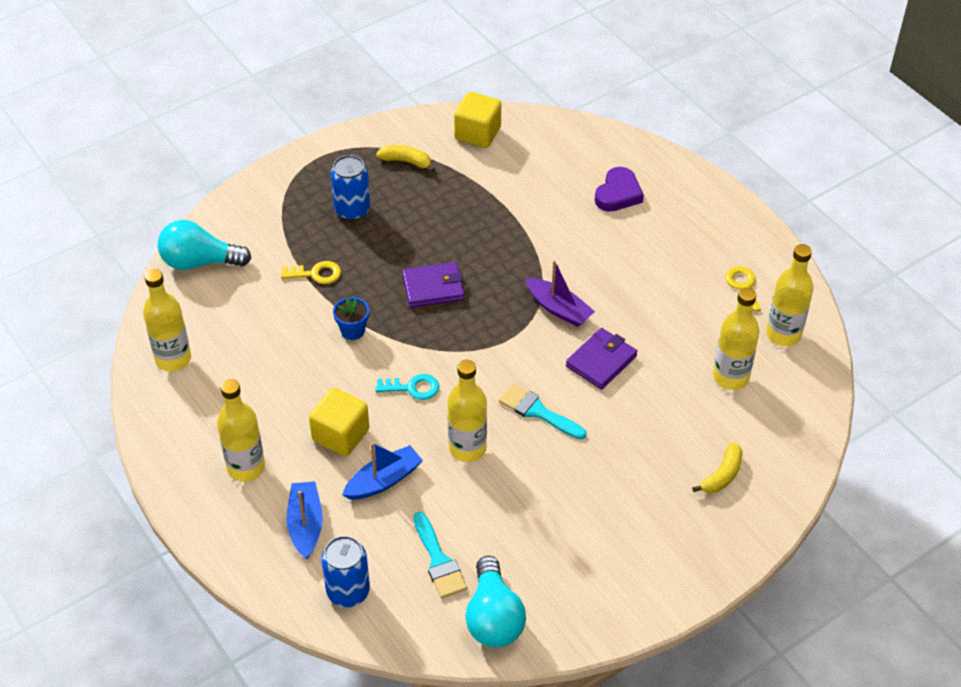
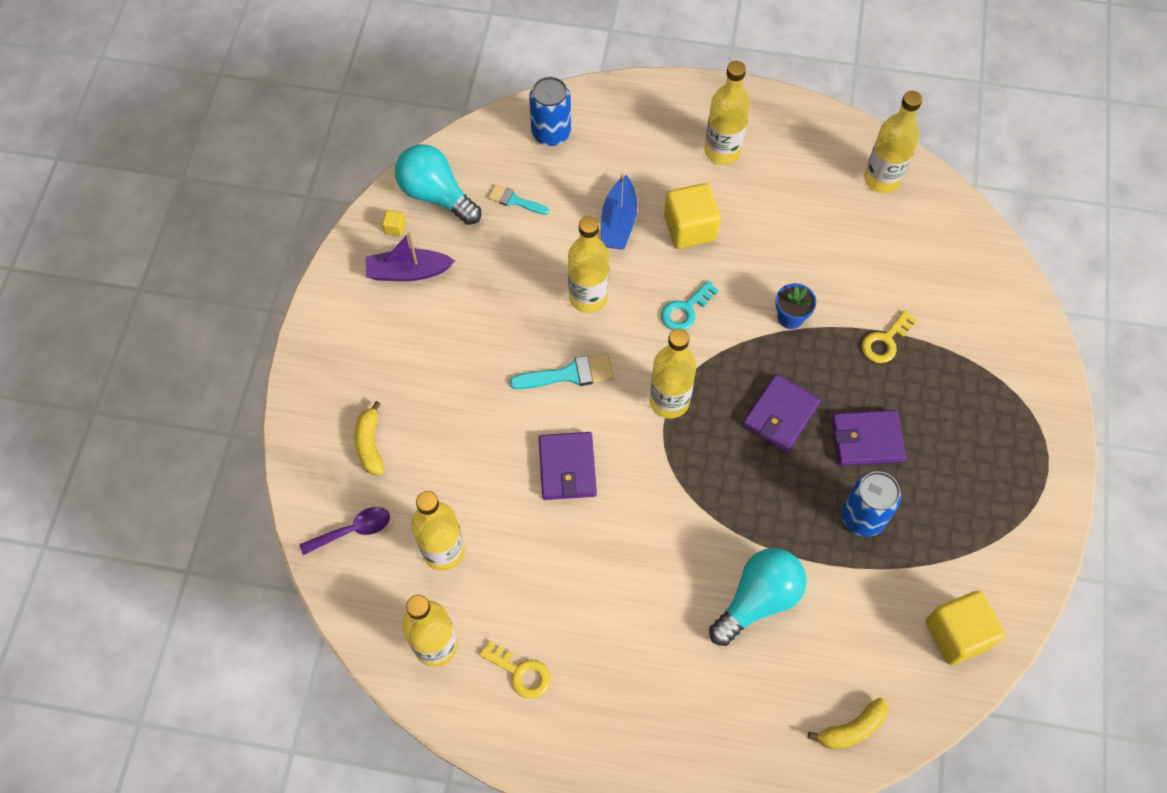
camera: 135 degrees right, 15 degrees up
(200, 262) = (983, 269): turquoise light bulb -> turquoise light bulb (758, 600)
(305, 525) = (632, 149): blue boat -> none
(352, 210) = (944, 431): blue can -> blue can (863, 517)
(401, 239) = (867, 440): none -> purple wallet
(406, 161) = (972, 532): yellow banana -> yellow banana (851, 729)
(439, 561) = (514, 200): turquoise brush -> turquoise brush, size x0.65
(492, 346) = (669, 401): none -> yellow bottle
(553, 618) = (395, 228): none -> yellow cube
(558, 309) = (656, 489): purple boat -> purple boat (408, 272)
(618, 194) = (745, 684): purple heart -> none
(782, 433) = (353, 530): none -> purple spoon

